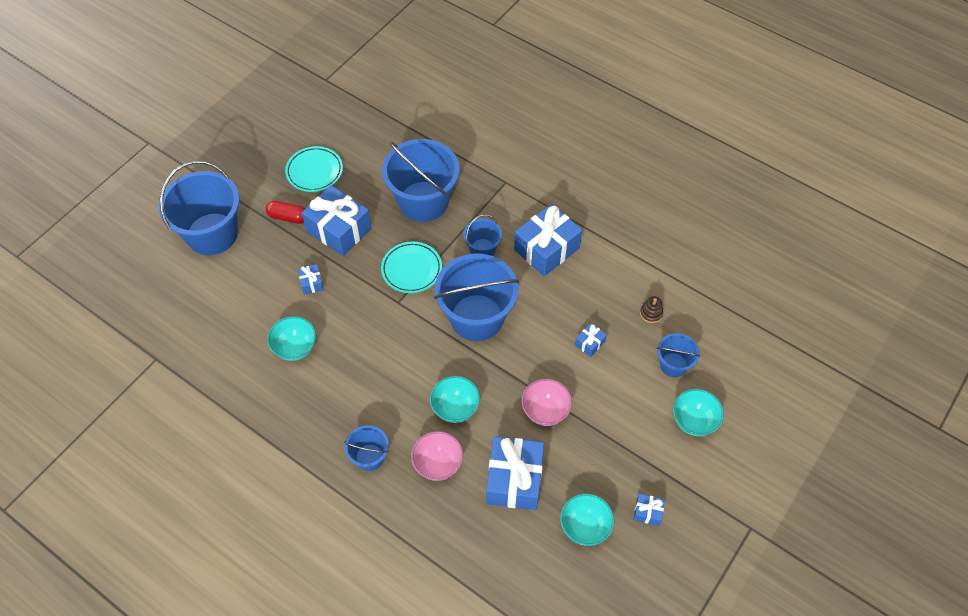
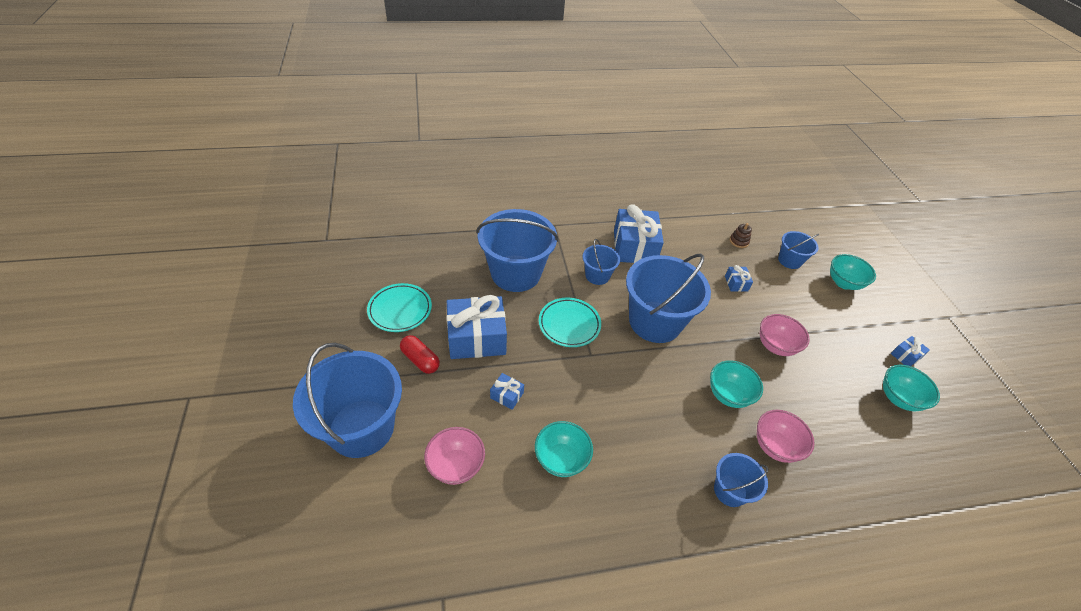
camera: 50 degrees left, 10 degrees down
(235, 299) = (456, 466): none -> pink bowl
(288, 217) = (420, 360): red capsule -> red capsule turned 75 degrees clockwise
(514, 480) = (826, 408): blue gift -> none

